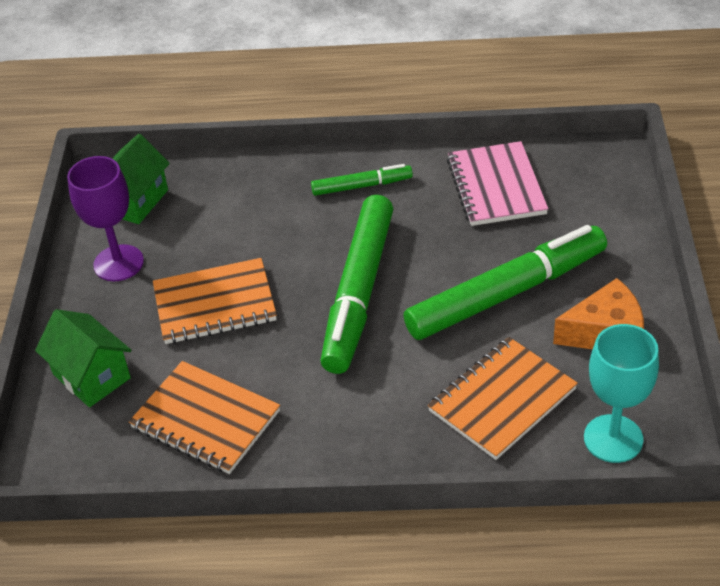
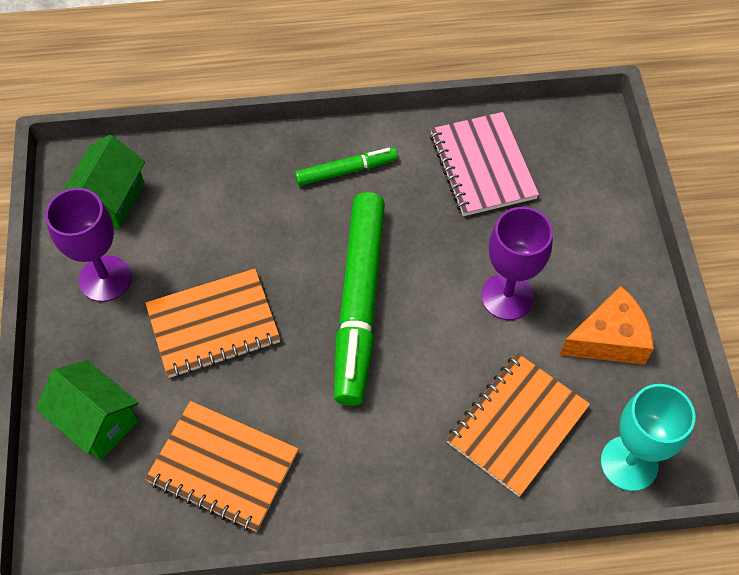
camera: 10 degrees left, 15 degrees up
(506, 293) = (507, 296): green marker -> purple goblet

